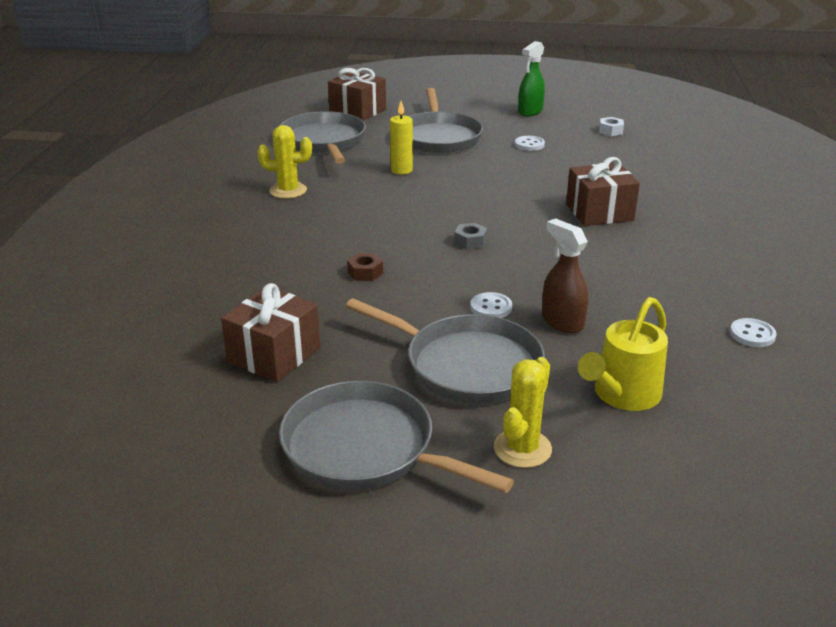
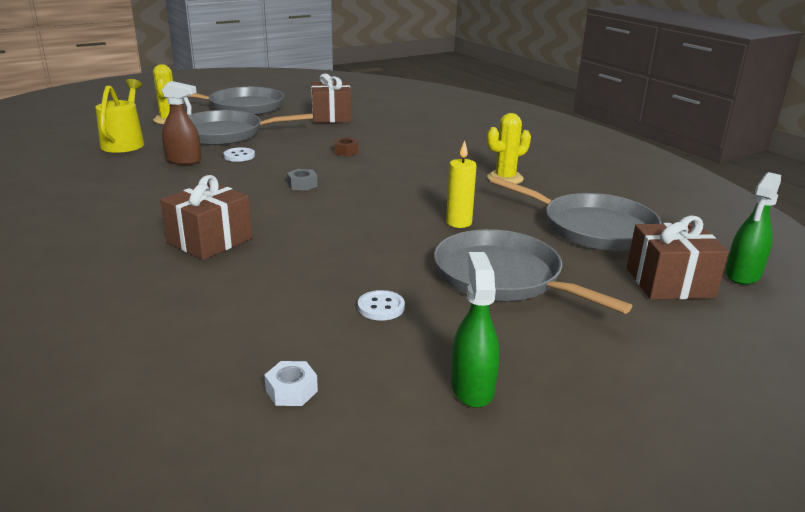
camera: 140 degrees right, 5 degrees down
(312, 103) = (742, 275): none -> green spray bottle
(752, 334) = (35, 185): white button -> none

